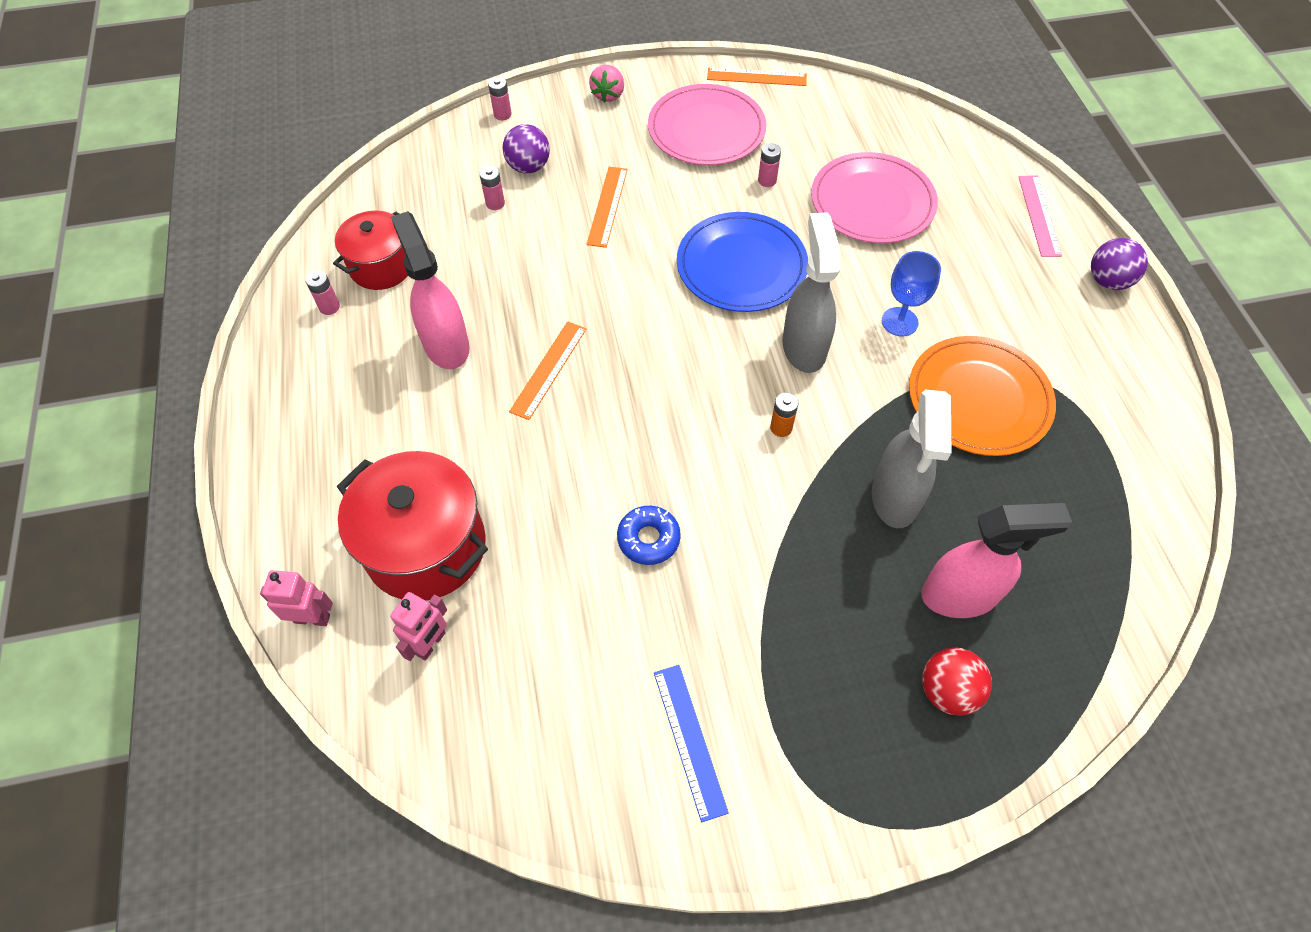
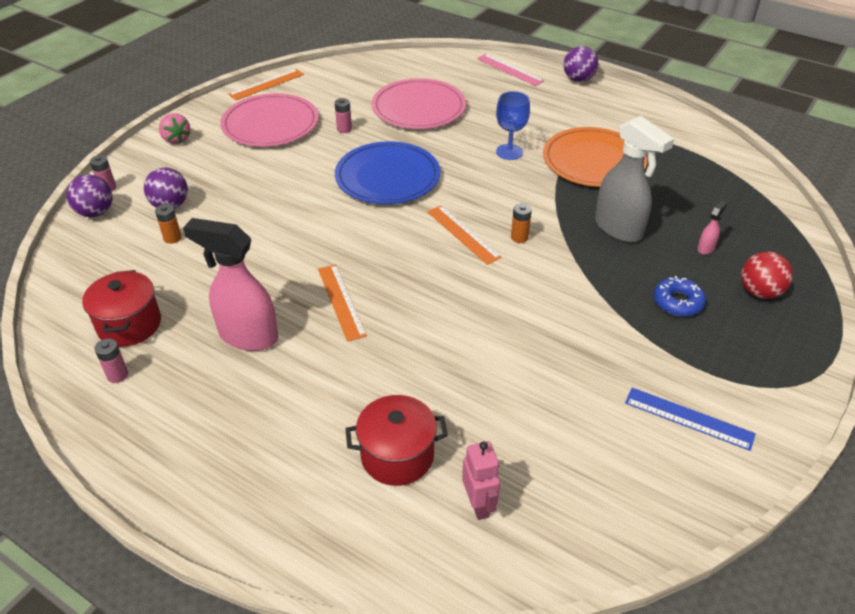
camera: 45 degrees left, 15 degrees down
(312, 618) = (375, 565): pink robot -> none
(426, 547) = (397, 456): red pot -> red pot, size x0.64
(468, 135) = (95, 212): none -> purple ball
(495, 203) = (172, 238): pink battery -> orange battery
(607, 206) = (258, 195): orange ruler -> orange ruler (463, 234)
(648, 539) = (527, 341): blue donut -> blue donut (677, 302)
(803, 347) = (477, 193): grey spray bottle -> none
(960, 595) = (706, 248): pink spray bottle -> pink spray bottle, size x0.42

